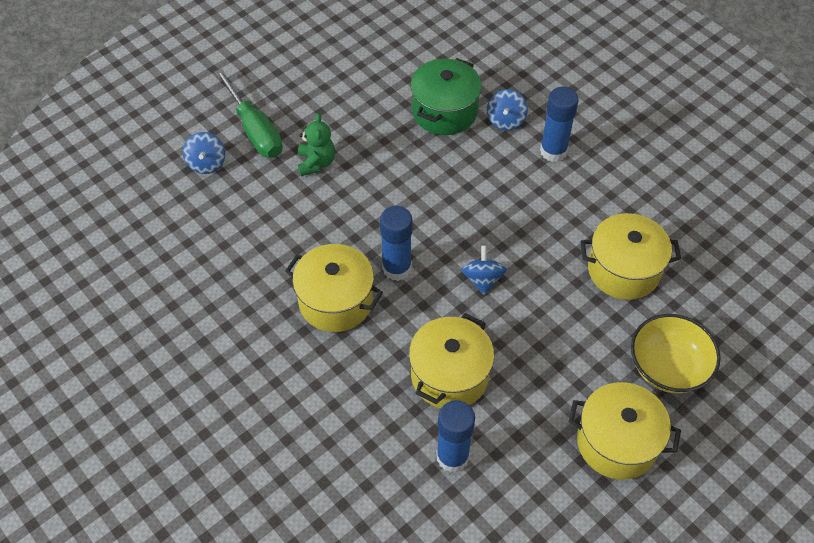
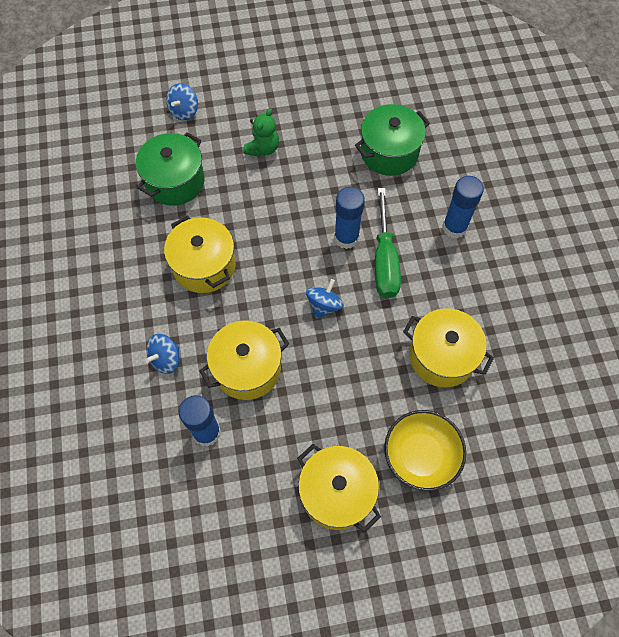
camera: 30 degrees right, 10 degrees up
(246, 235) = (175, 181): none -> green pot
(255, 130) = (235, 100): green screwdriver -> green screwdriver (384, 260)
(396, 268) = (265, 263): blue glue stick -> blue glue stick (346, 238)
(505, 120) = (433, 183): blue spinning top -> blue spinning top (166, 359)

